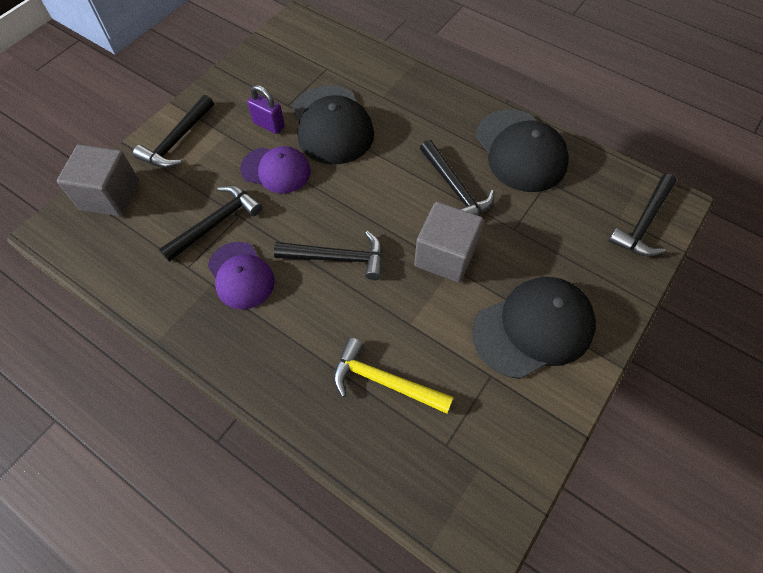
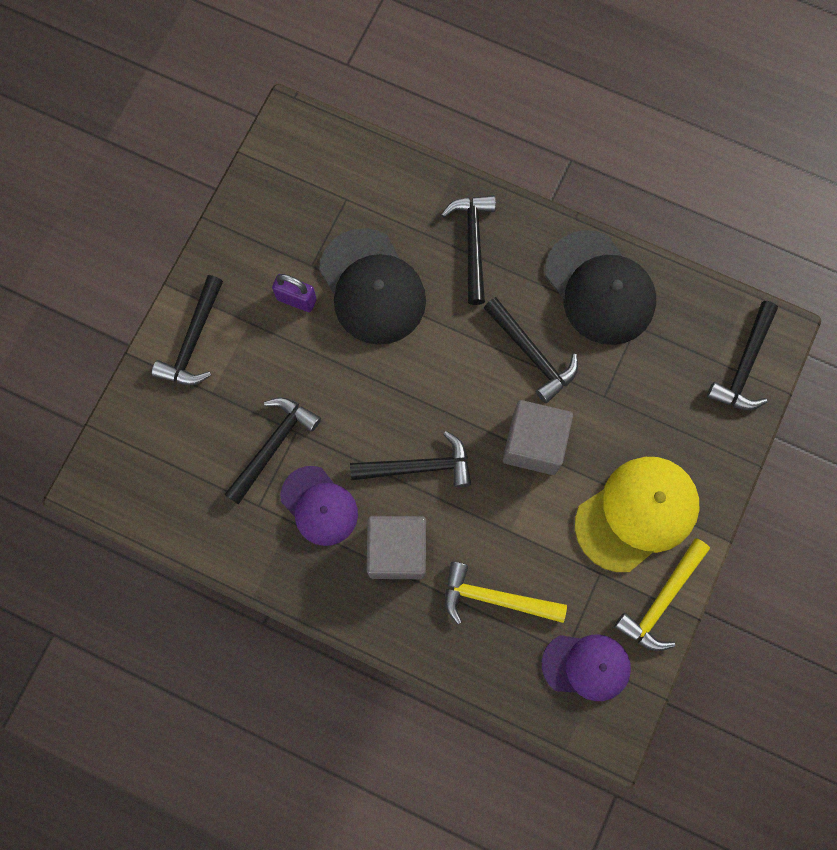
camera: 10 degrees left, 15 degrees up
(110, 195) = (140, 430): grey cube -> grey cube (397, 551)
(276, 170) = (322, 363): purple cap -> purple cap (586, 666)
(420, 108) = (472, 243): none -> black hammer
(533, 328) = (637, 514): black cap -> yellow cap
(550, 412) = (662, 600): none -> yellow hammer

